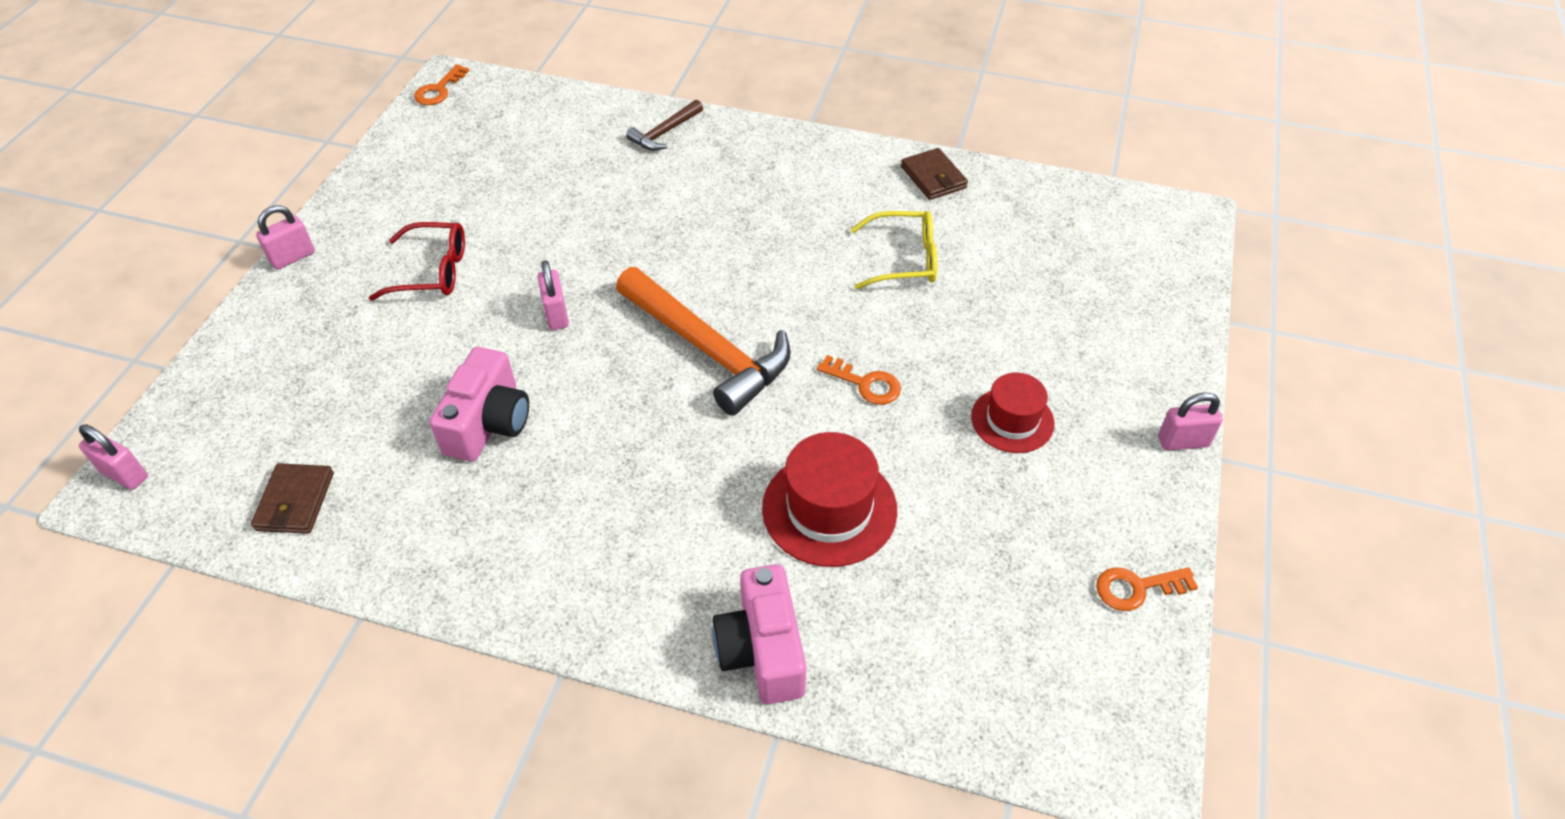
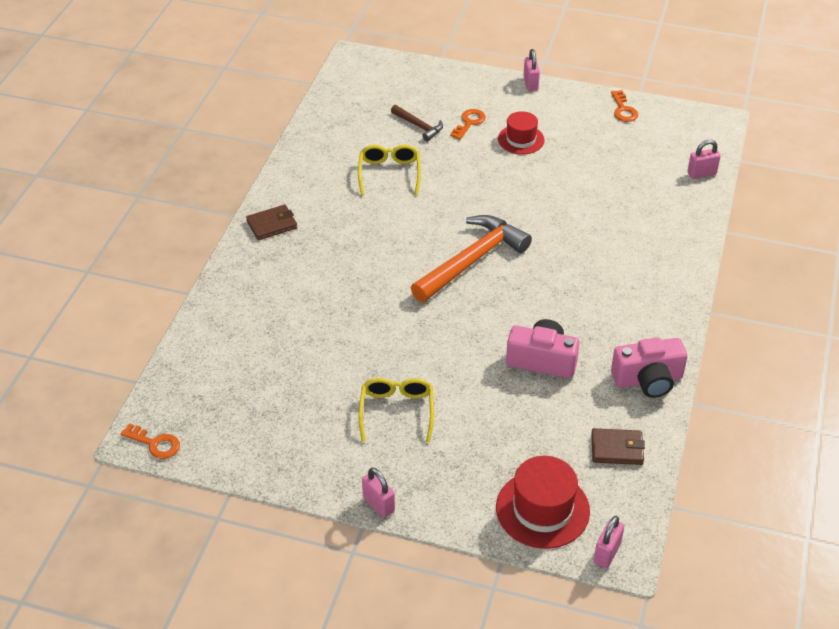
camera: 90 degrees left, 5 degrees down
(432, 271) = (397, 411): red glasses -> yellow glasses
(556, 314) = (442, 336): pink padlock -> pink padlock (701, 173)
(665, 132) = (239, 291): brown hammer -> brown hammer (419, 126)
(762, 650) = (682, 234): pink camera -> pink camera (648, 380)
(829, 509) = (590, 209): red hat -> red hat (542, 509)
(865, 384) = (497, 193): orange key -> orange key (469, 123)
(933, 177) = (307, 156): brown wallet -> brown wallet (272, 225)

